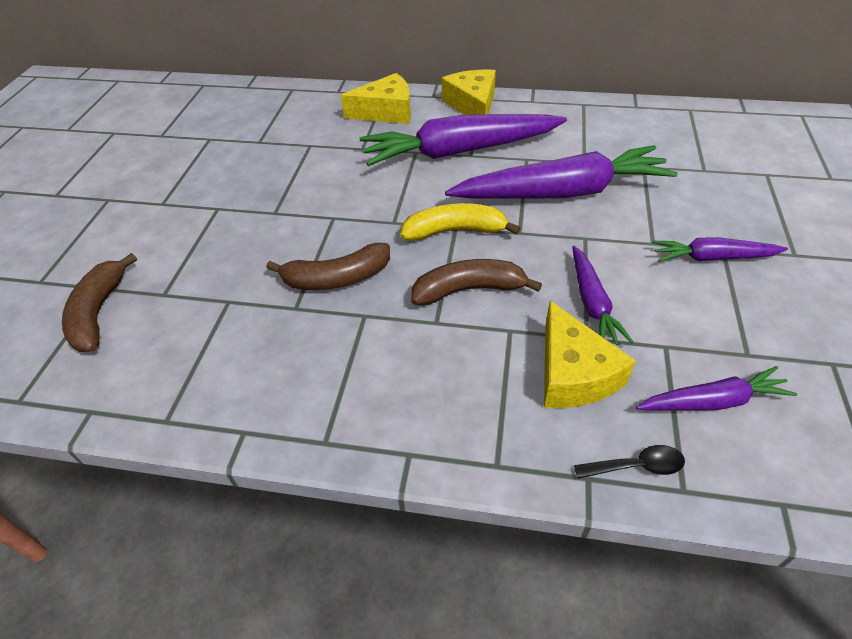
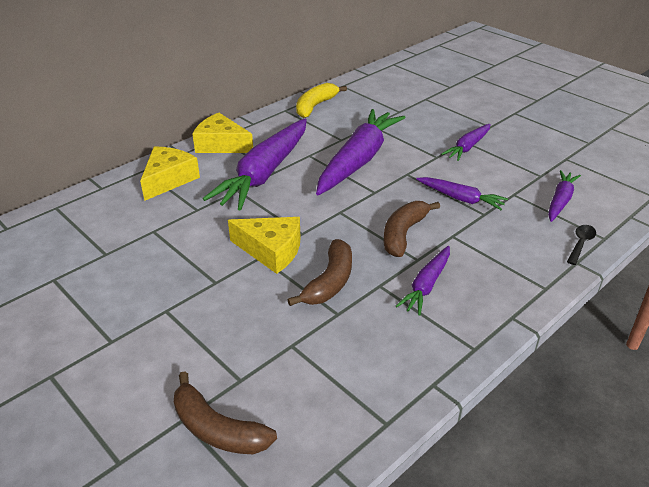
camera: 55 degrees left, 10 degrees down
(397, 351) = (426, 285): none -> purple carrot
(455, 231) = (343, 213): yellow banana -> yellow banana (315, 106)
(573, 373) = (505, 231): yellow cheese -> yellow cheese (271, 250)

